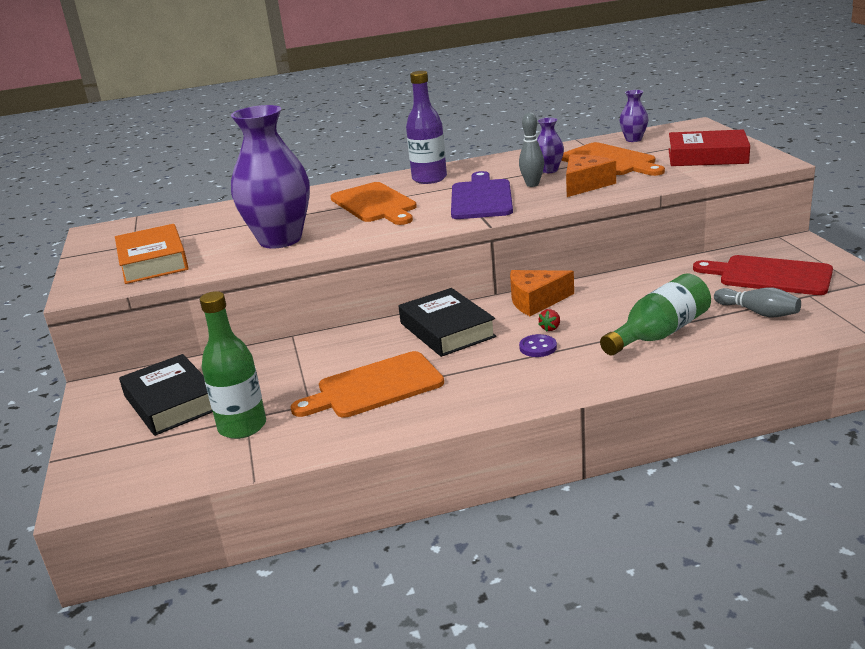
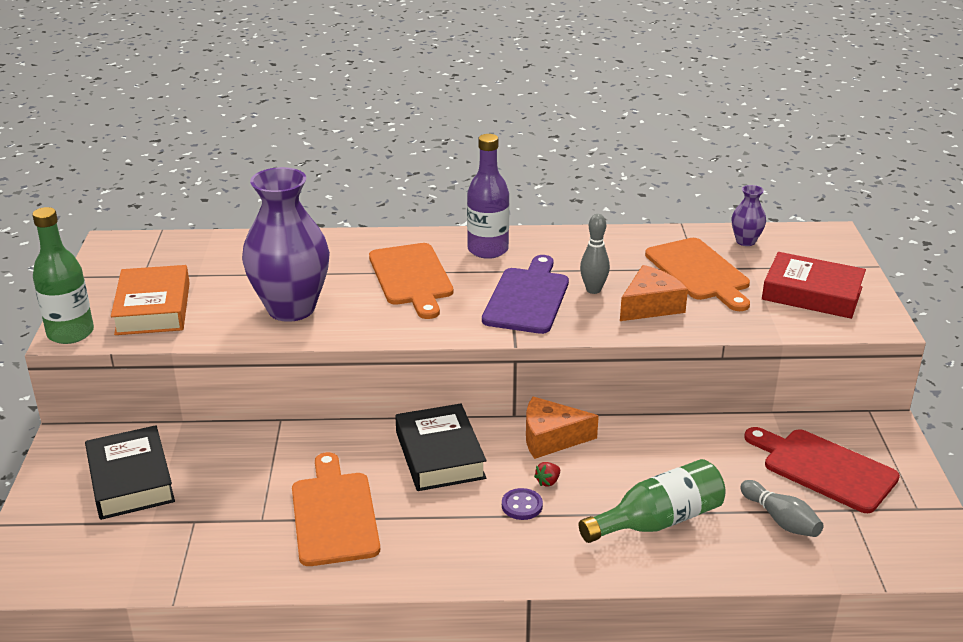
camera: 10 degrees right, 5 degrees up
(242, 427) = (186, 531): green bottle -> green bottle (70, 333)
(375, 387) = (334, 514): orange cutting board -> orange cutting board turned 90 degrees clockwise
(549, 170) = (624, 270): purple vase -> none

